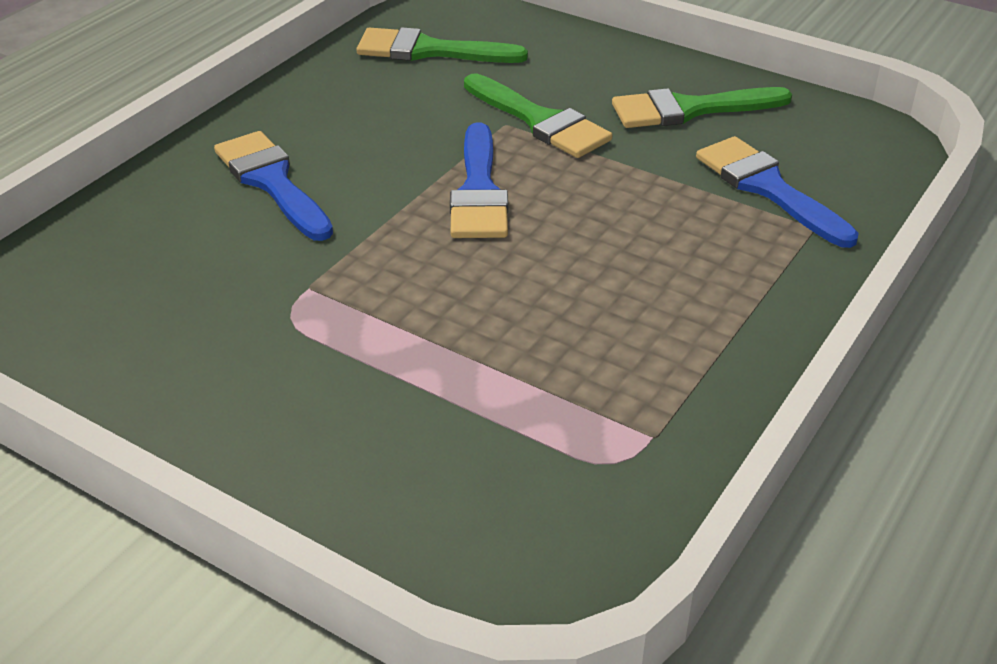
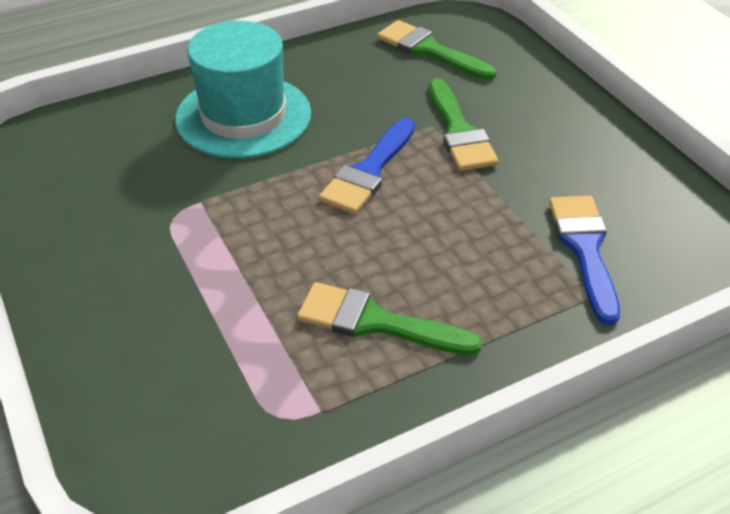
camera: 30 degrees right, 5 degrees up
(272, 182) = (243, 116): blue brush -> turquoise hat
(689, 109) = (581, 160): green brush -> green brush (376, 322)

